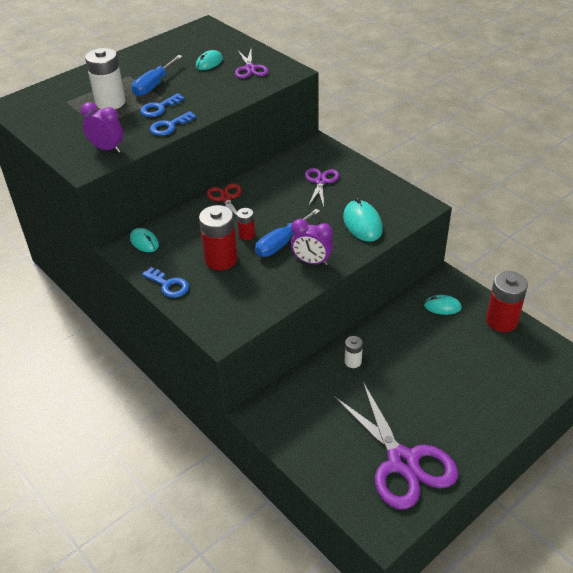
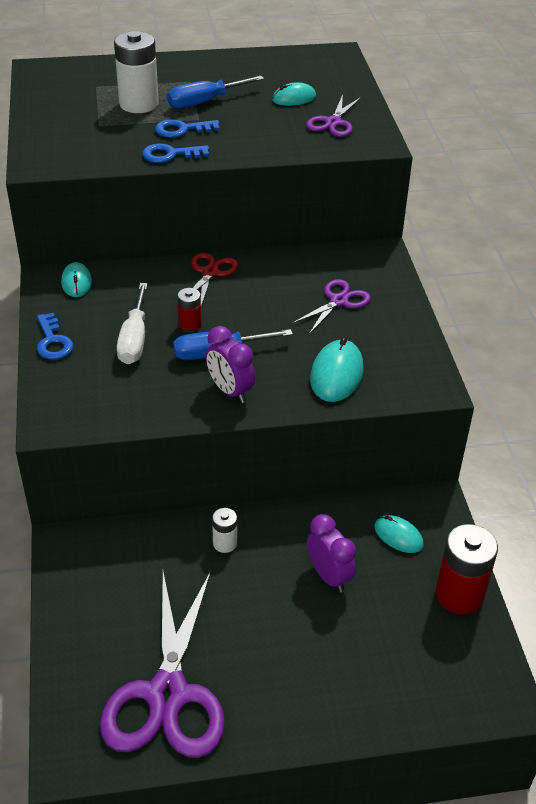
camera: 30 degrees right, 0 degrees up
(107, 149) = (80, 154): purple clock -> purple clock (329, 576)
(221, 259) = (134, 339): red battery -> white screwdriver

